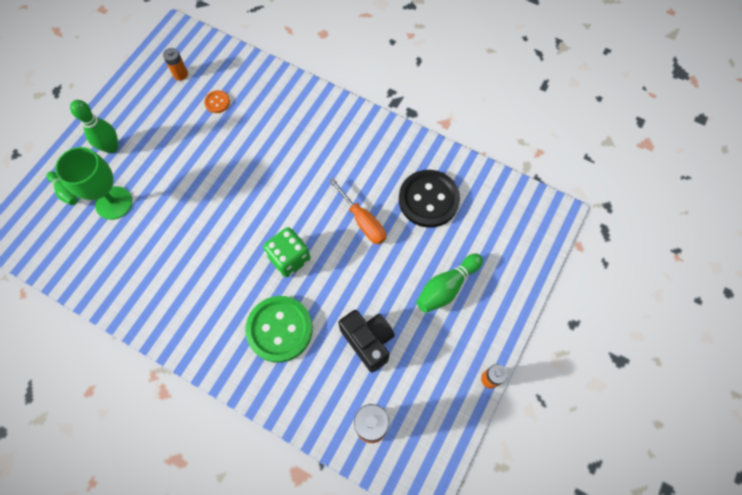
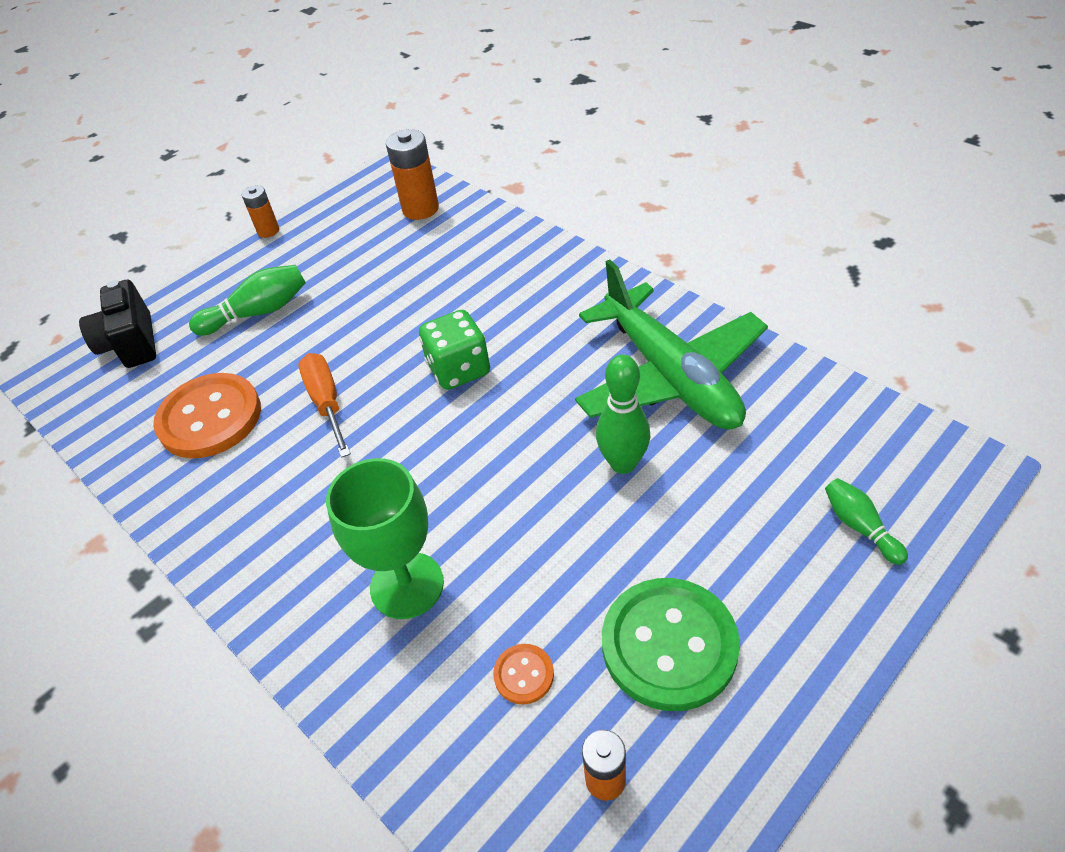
camera: 160 degrees left, 20 degrees down
(111, 147) = (774, 606): green bowling pin -> green bowling pin (623, 463)
(114, 203) = (756, 491): green goblet -> green goblet (407, 585)
(158, 273) = (670, 376): none -> green plane
(279, 329) = (499, 295): green button -> green button (669, 645)
(368, 341) = (389, 273): black camera -> black camera (131, 343)
(428, 199) = (210, 418): black button -> orange button

